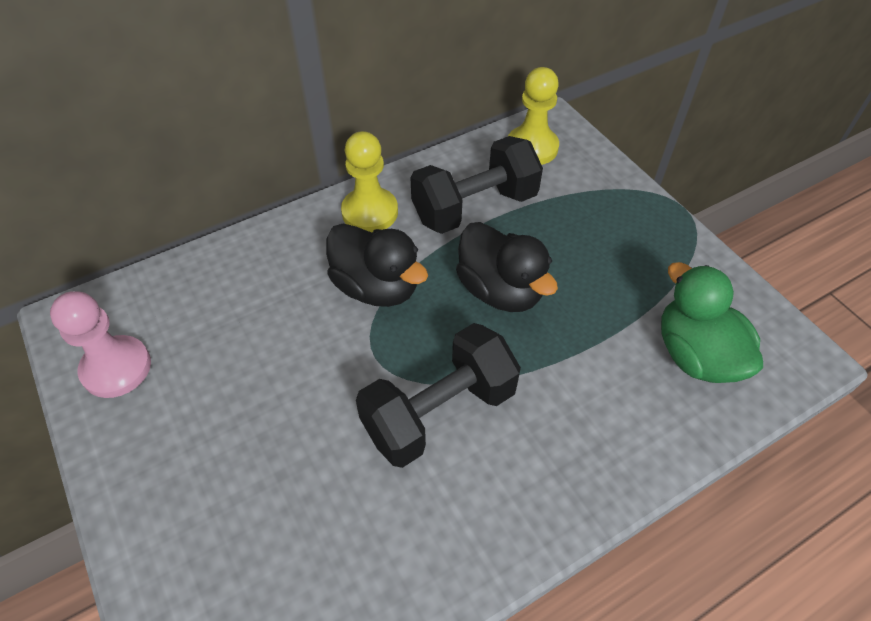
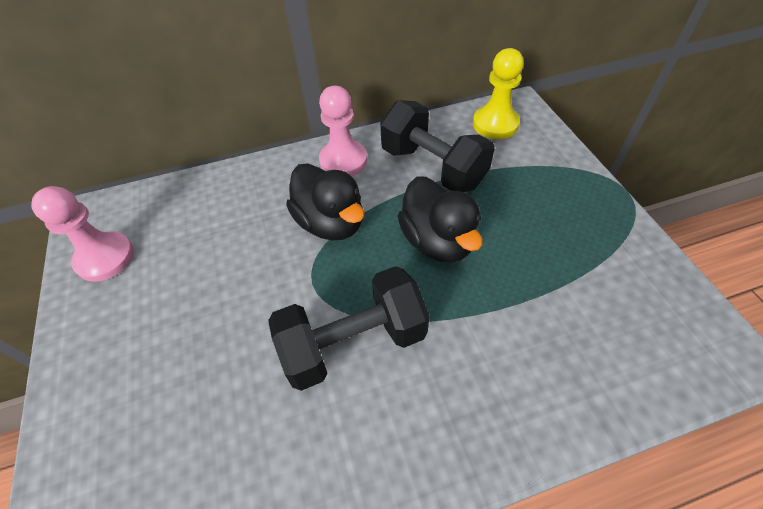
camera: 15 degrees right, 0 degrees up
(370, 212) = (343, 160): yellow pawn -> pink pawn
(474, 207) = (433, 167): black dumbbell -> black dumbbell turned 60 degrees clockwise
(696, 355) = (614, 331): green duck -> none

